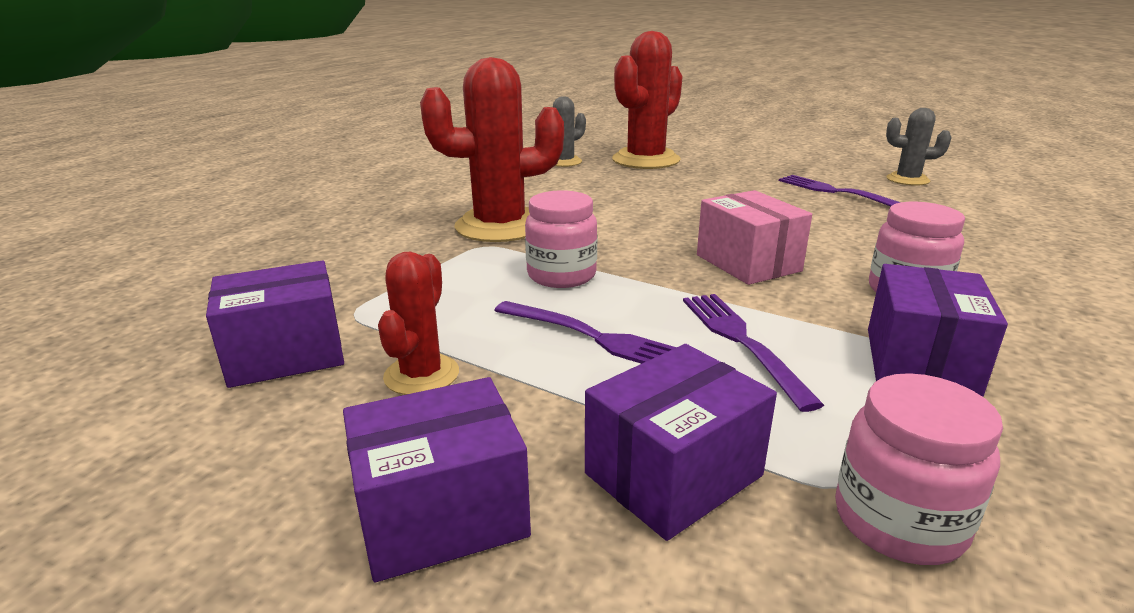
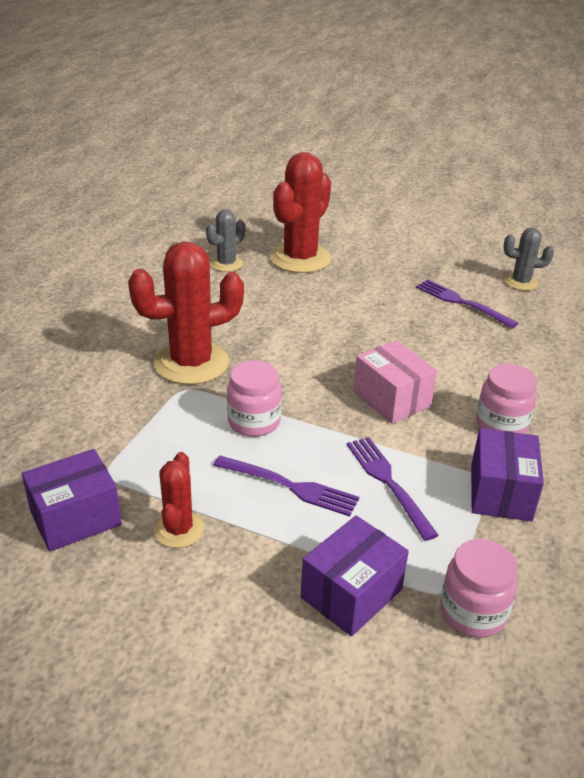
camera: 10 degrees left, 10 degrees up
(442, 514) = (224, 632): purple box -> none

